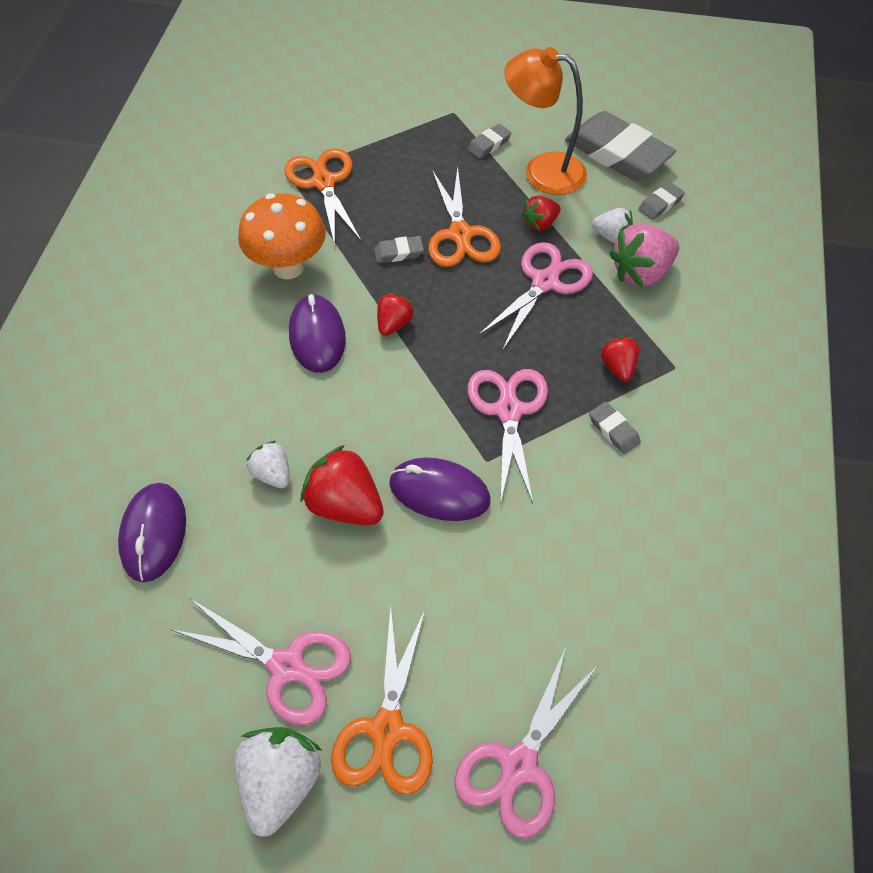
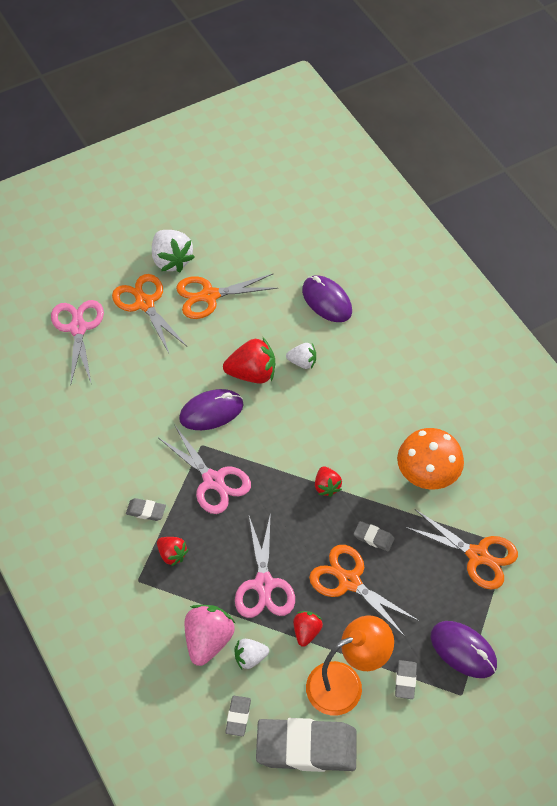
camera: 140 degrees right, 0 degrees up
(286, 666) = (210, 296): pink scissors -> orange scissors
(317, 336) = (361, 447): purple mouse -> purple mouse (463, 650)
(398, 253) = (373, 537): grey eraser -> grey eraser turned 75 degrees clockwise

